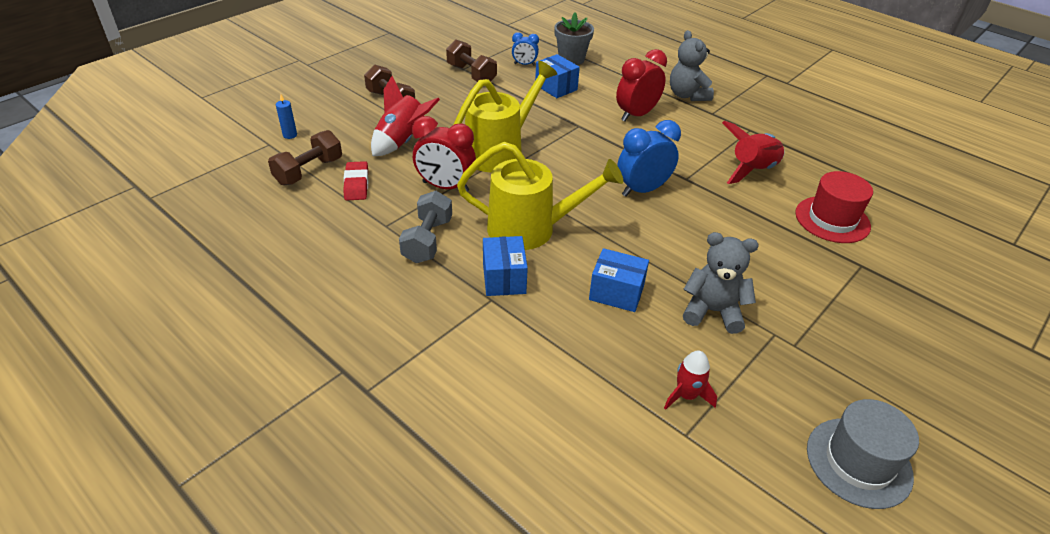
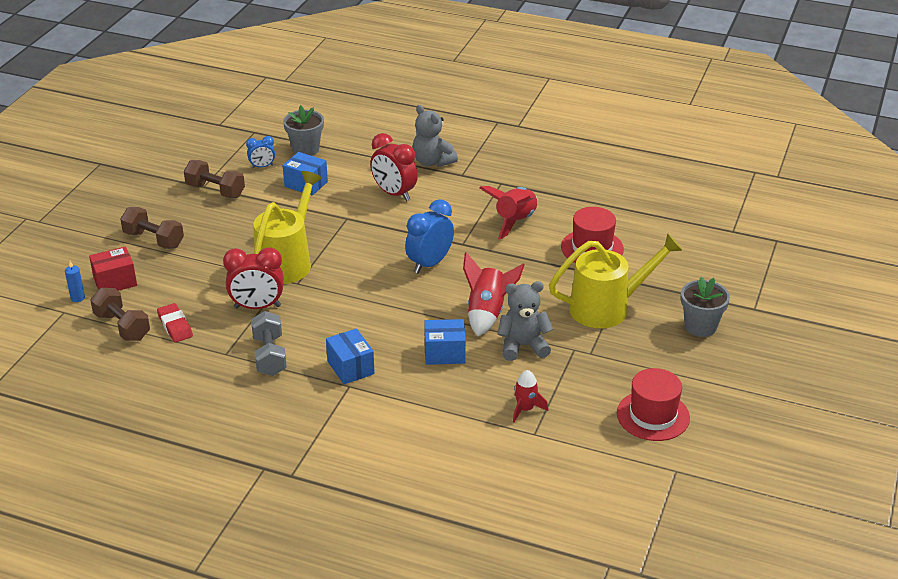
camera: 20 degrees left, 5 degrees down
(309, 171) = (122, 326): brown dumbbell -> brown dumbbell turned 60 degrees counterclockwise
(332, 129) = (115, 282): none -> red box
(402, 141) = (191, 275): red rocket -> red rocket (487, 313)
(532, 229) = (352, 322): yellow watering can -> yellow watering can (608, 307)
(636, 115) = (394, 194): red clock -> red clock turned 75 degrees counterclockwise
(858, 462) = (653, 415): grey hat -> red hat
(952, 352) = (700, 326): none -> grey flower pot

